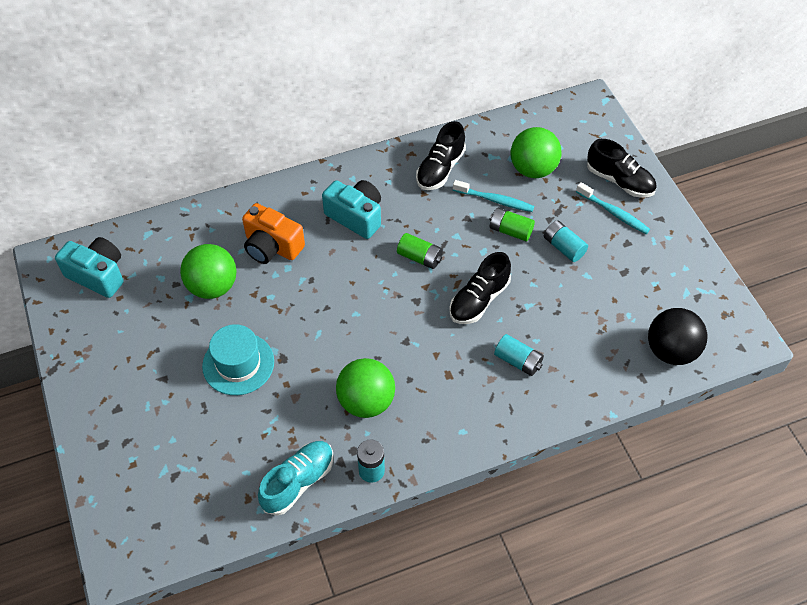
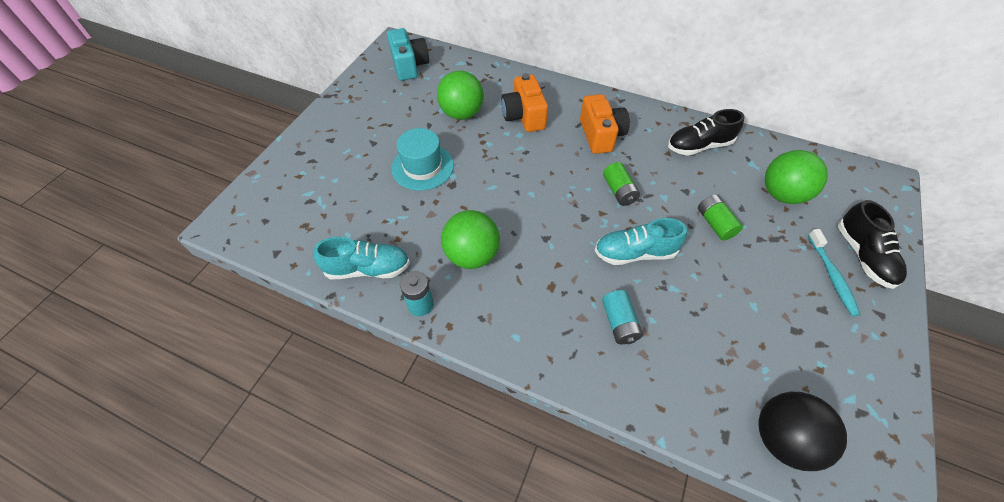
camera: 45 degrees right, 0 degrees up
(356, 216) = (600, 135): turquoise camera -> orange camera
(479, 300) = (634, 253): black shoe -> turquoise shoe
(495, 200) = (723, 194): turquoise toothbrush -> none
(564, 247) = (753, 269): turquoise battery -> none

